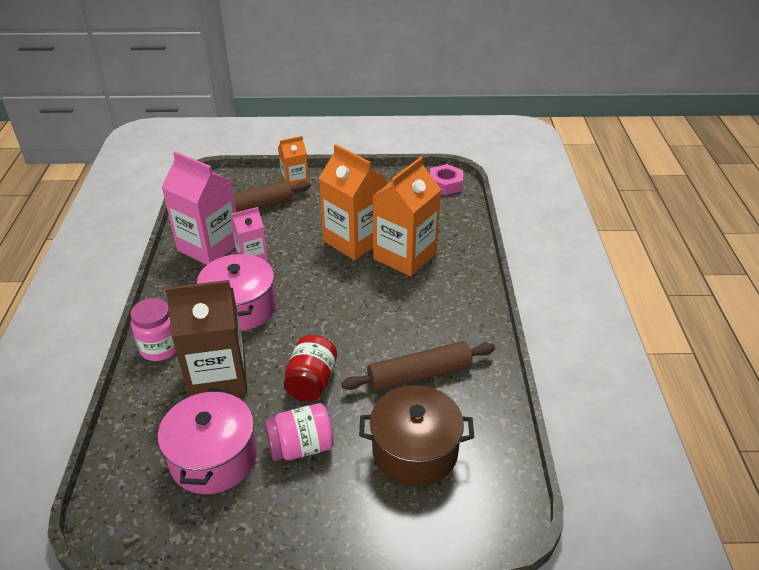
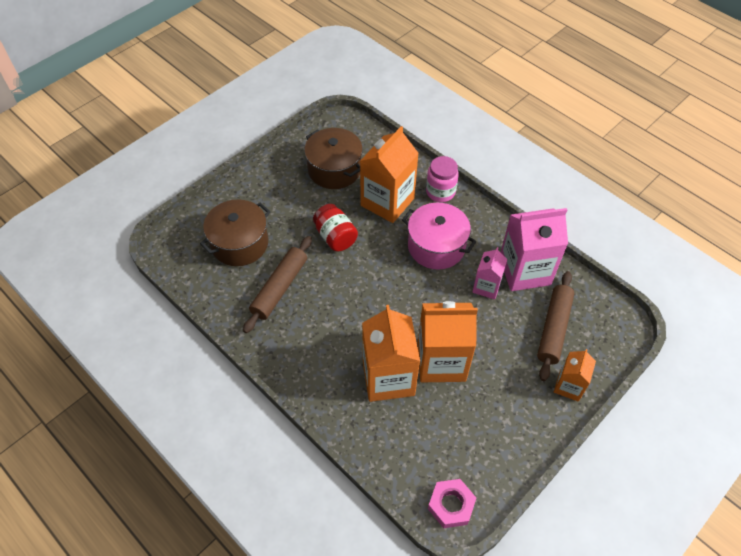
camera: 135 degrees right, 15 degrees up
(213, 458) = (334, 169): pink pot -> brown pot
(218, 377) = (387, 202): brown carton -> orange carton
(301, 447) = (300, 203): pink jar -> none

